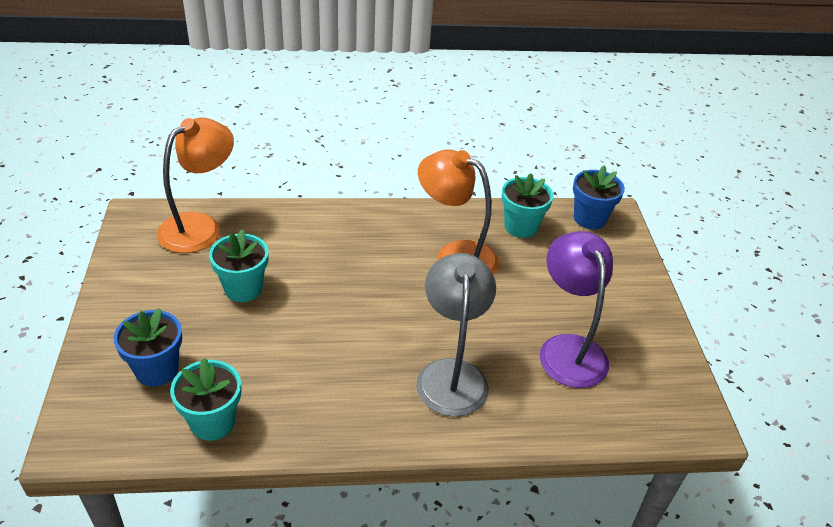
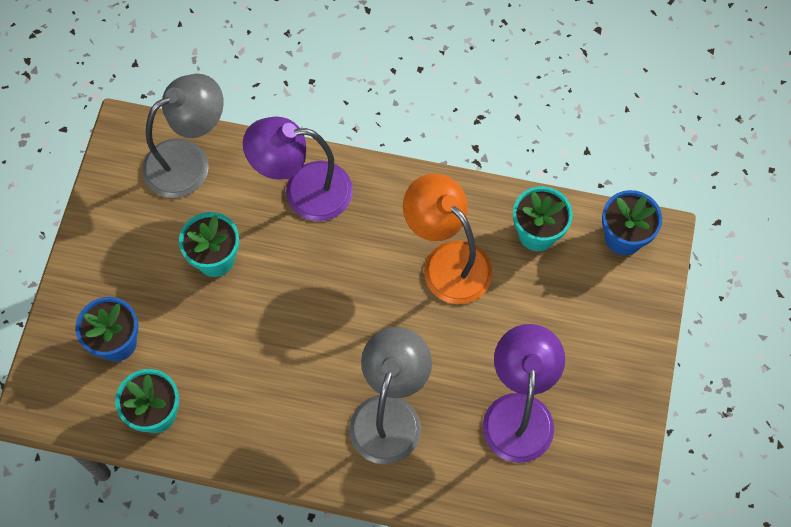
camera: 20 degrees right, 25 degrees up
(200, 226) = (189, 161): orange lamp -> grey lamp
(311, 230) = (304, 191): none -> purple lamp

